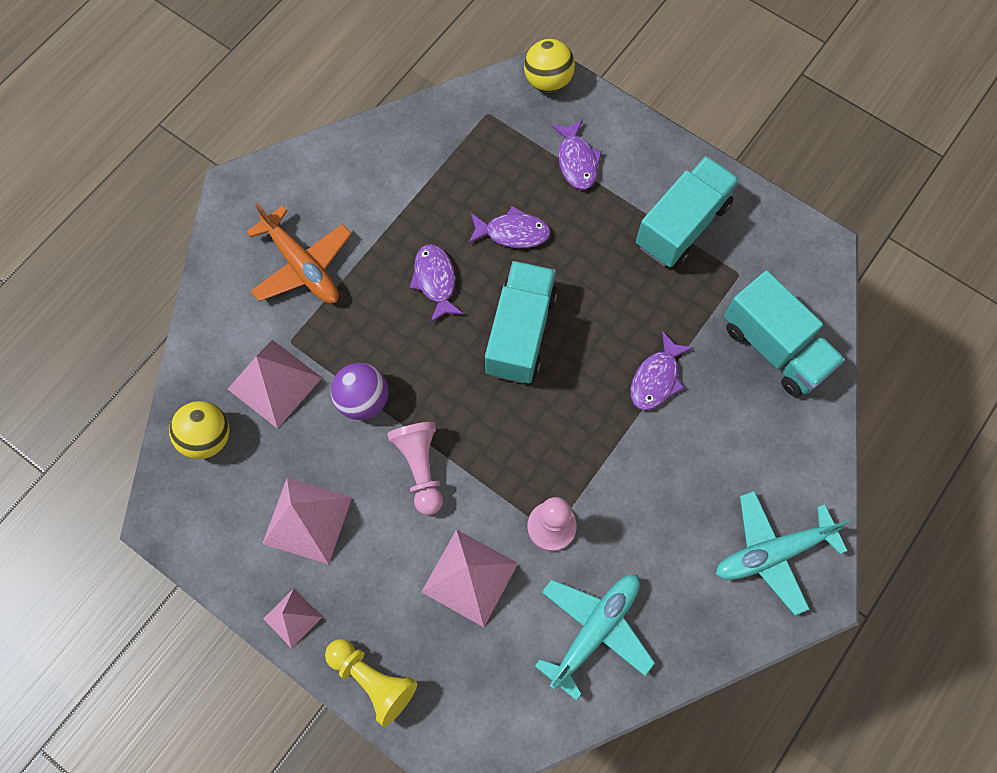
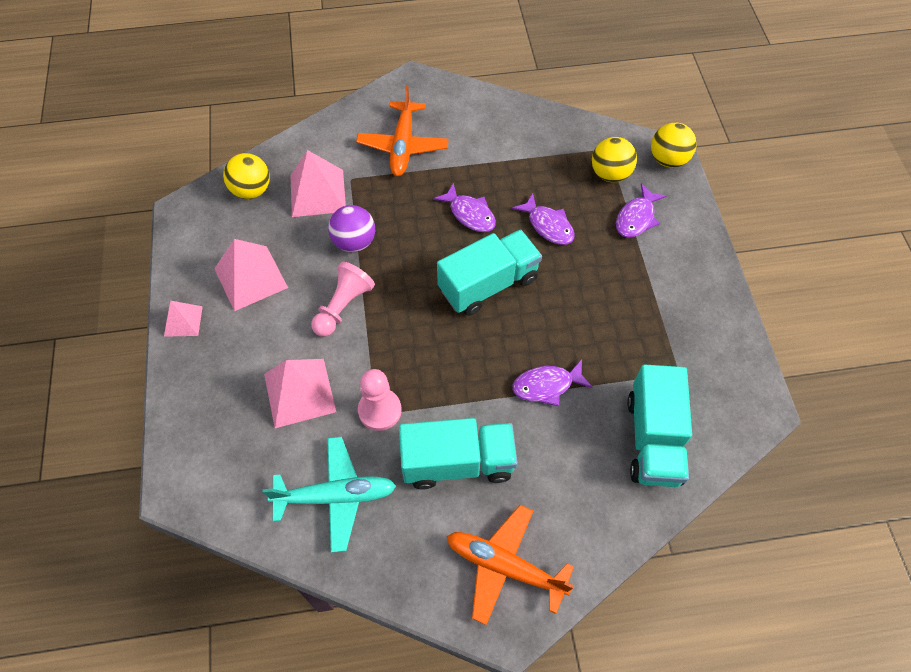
camera: 45 degrees right, 10 degrees down
(373, 680) = (183, 395): yellow pawn -> none
(435, 281) = (470, 214): purple fish -> purple fish turned 105 degrees clockwise
(514, 136) = (610, 174): none -> yellow ball
(682, 225) = (669, 310): turquoise truck -> turquoise truck (458, 462)
(772, 553) = (504, 566): turquoise plane -> orange plane

